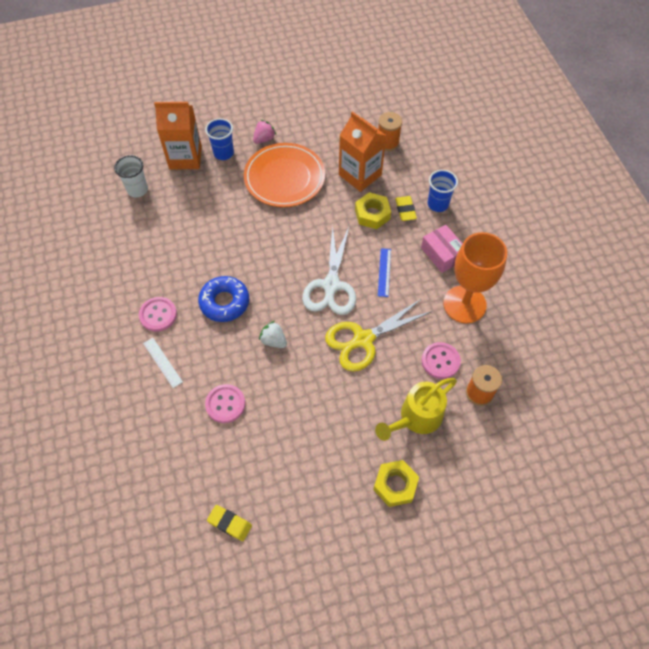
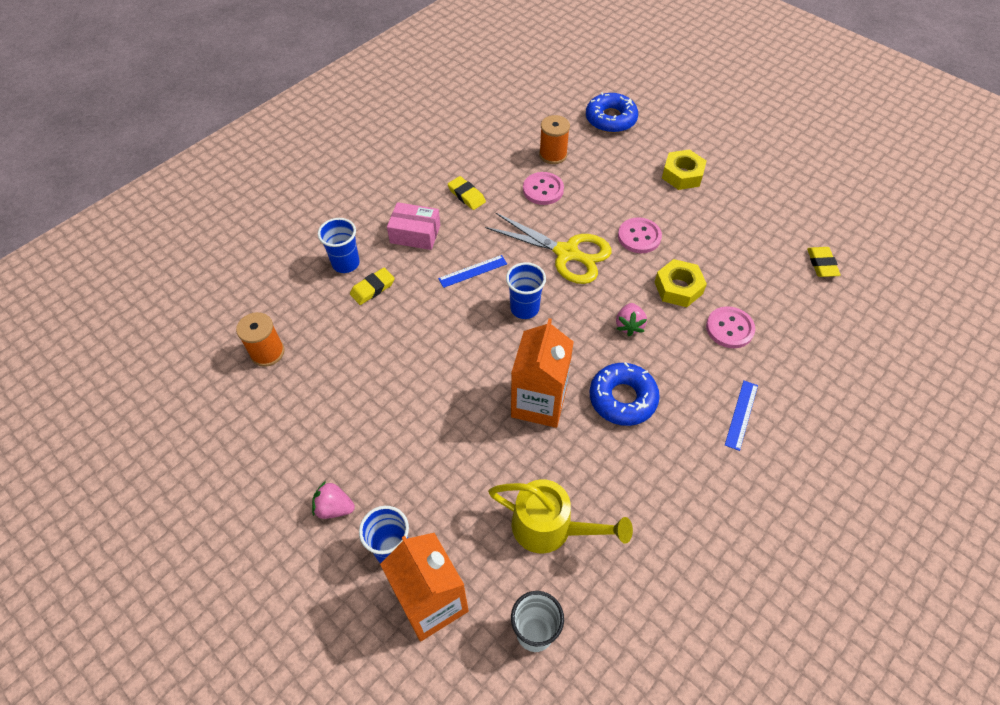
camera: 120 degrees left, 5 degrees down
(158, 315) = (694, 459): pink button -> pink button (639, 237)
(162, 362) = (741, 414): white ruler -> blue ruler
(273, 341) = (629, 325): white strawberry -> pink strawberry
(284, 178) = (394, 439): orange plate -> none
(331, 286) = (524, 308): white scissors -> blue cup
(360, 175) = (341, 357): orange carton -> orange carton (539, 402)
(372, 214) = (398, 316): yellow nut -> yellow nut (678, 288)
(416, 418) = (613, 185): yellow watering can -> yellow watering can (551, 528)
(442, 254) = (415, 234): pink box -> pink box turned 75 degrees clockwise
(464, 304) = (466, 195): orange goblet -> yellow eraser
(503, 472) = (610, 119): none -> blue donut

